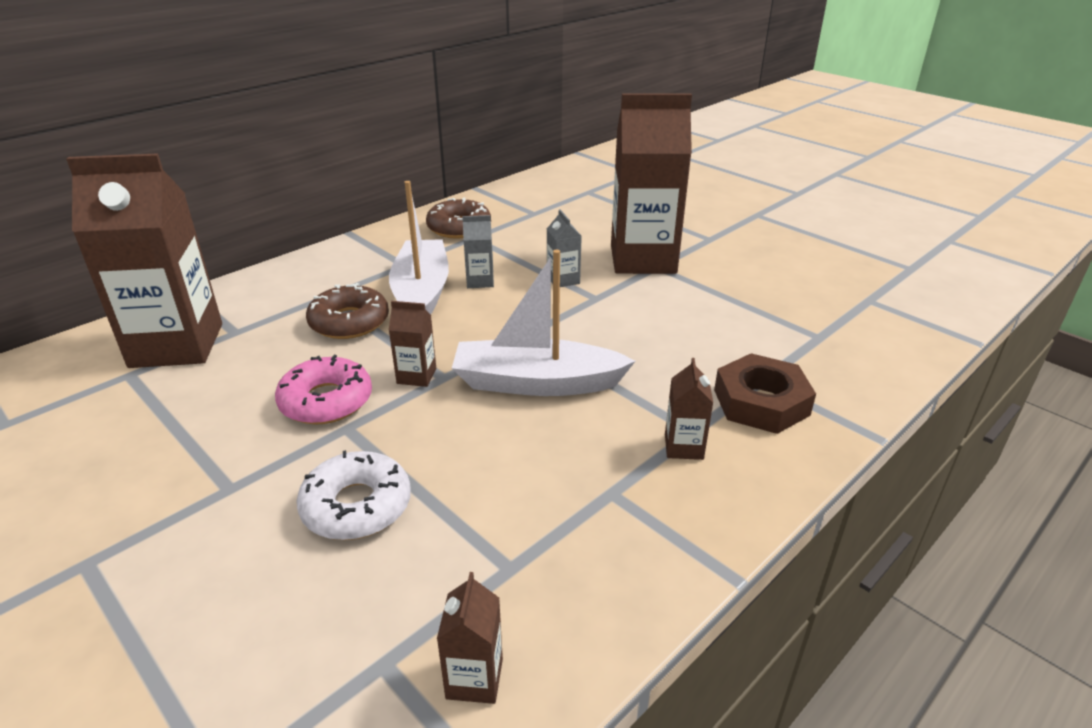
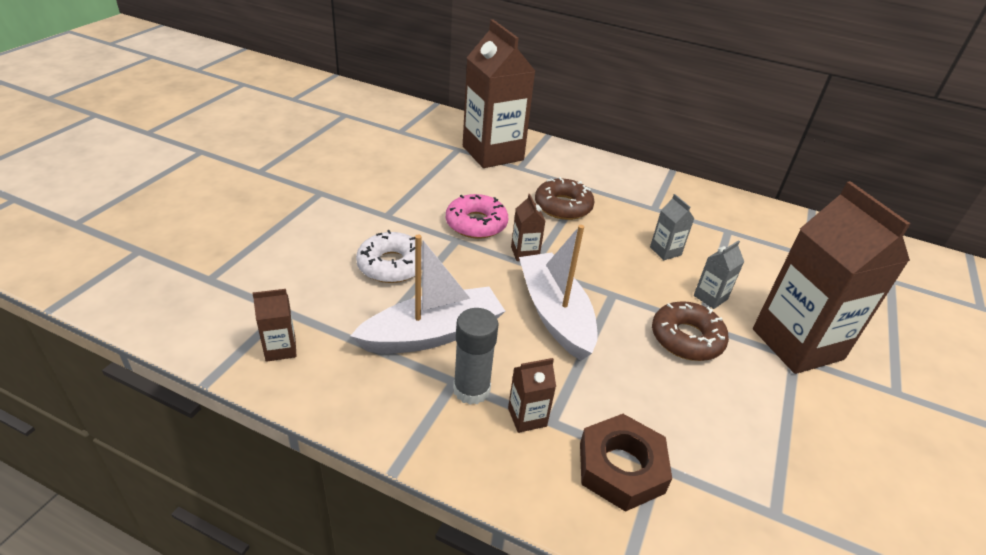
camera: 65 degrees right, 5 degrees up
(421, 293) = (623, 227): white boat -> white boat (433, 334)
(459, 227) = (735, 219): brown donut -> brown donut (686, 338)
(630, 480) = (471, 390): none -> grey glue stick

